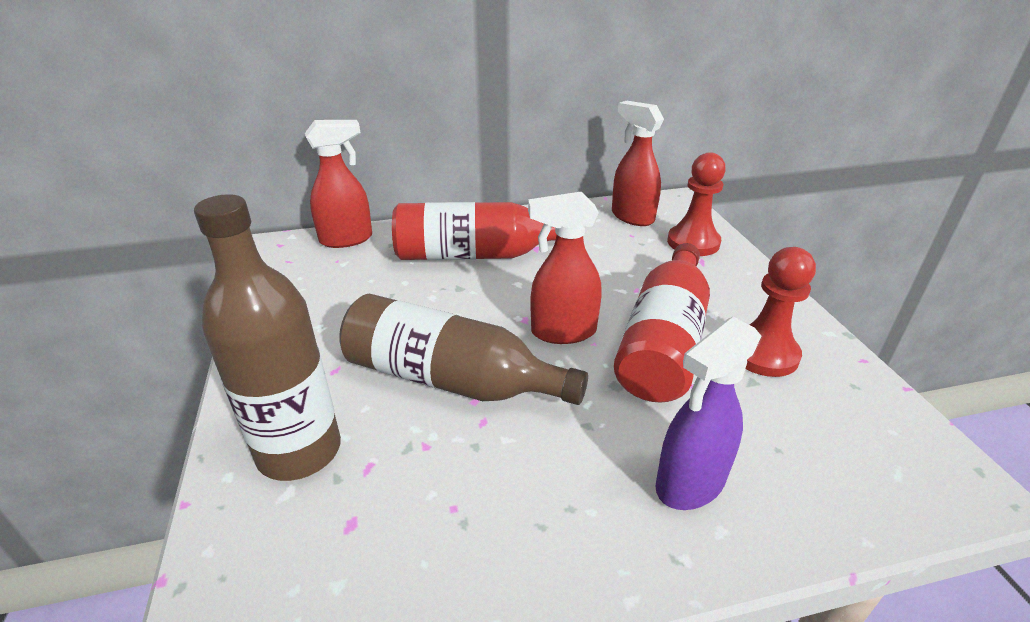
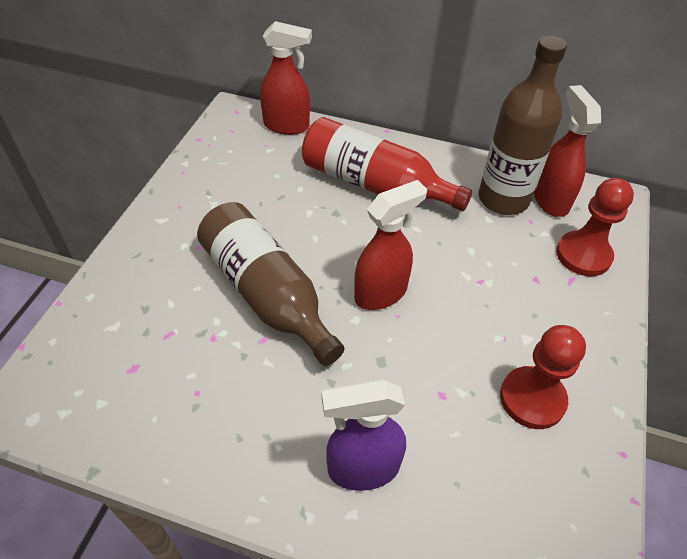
camera: 30 degrees right, 15 degrees up
(299, 451) = (138, 300): brown bottle -> brown bottle (503, 199)
(562, 332) = (381, 293): red spray bottle -> red spray bottle turned 120 degrees clockwise
(664, 341) = (456, 343): red bottle -> none

